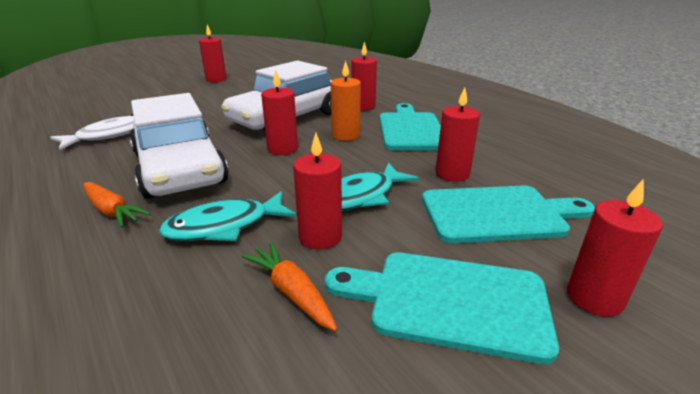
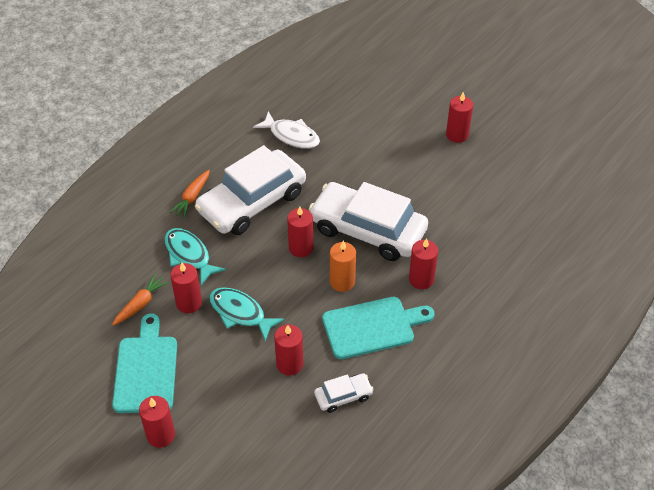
camera: 75 degrees right, 20 degrees up
(498, 151) = (343, 396): none -> white car
(498, 214) = (236, 393): turquoise cutting board -> none

